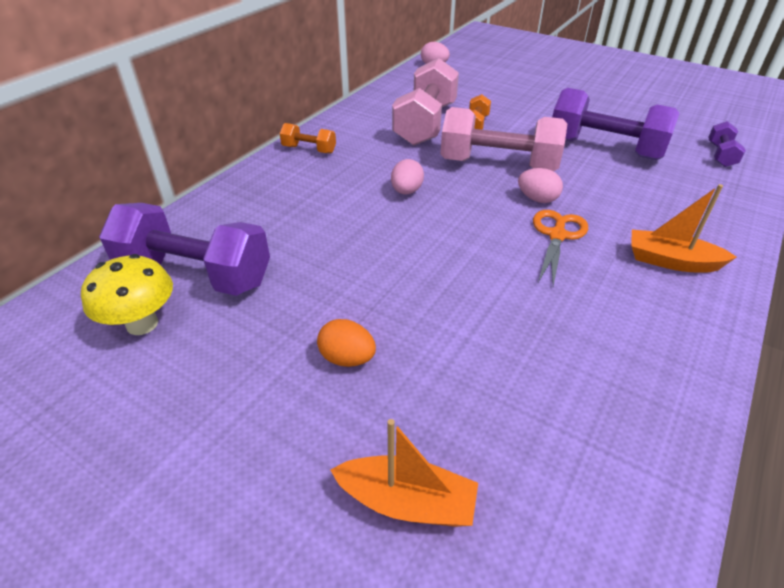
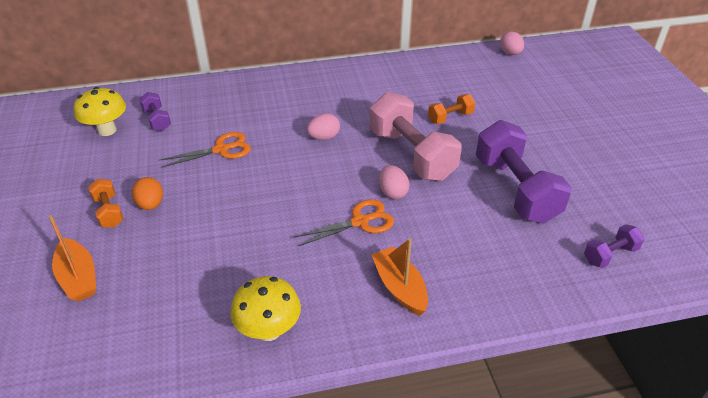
camera: 45 degrees right, 0 degrees up
(195, 275) = (157, 120): purple dumbbell -> purple dumbbell, size x0.47
(309, 150) = (316, 78): orange dumbbell -> orange dumbbell (109, 212)
(327, 258) = (221, 149): none -> orange scissors
(425, 124) = (417, 98): pink dumbbell -> none
(662, 372) = (269, 330): none -> yellow mushroom

